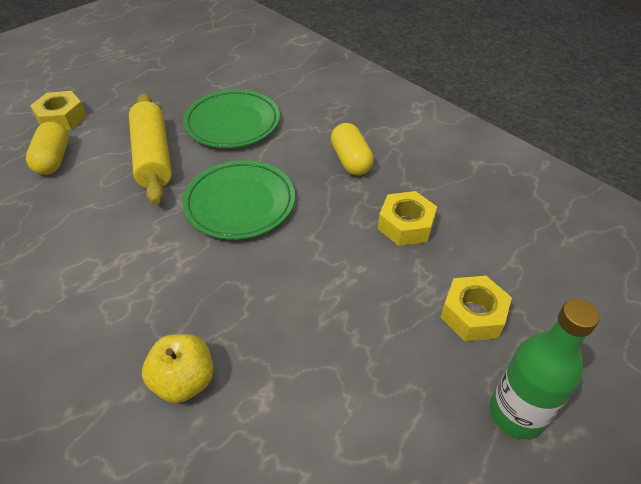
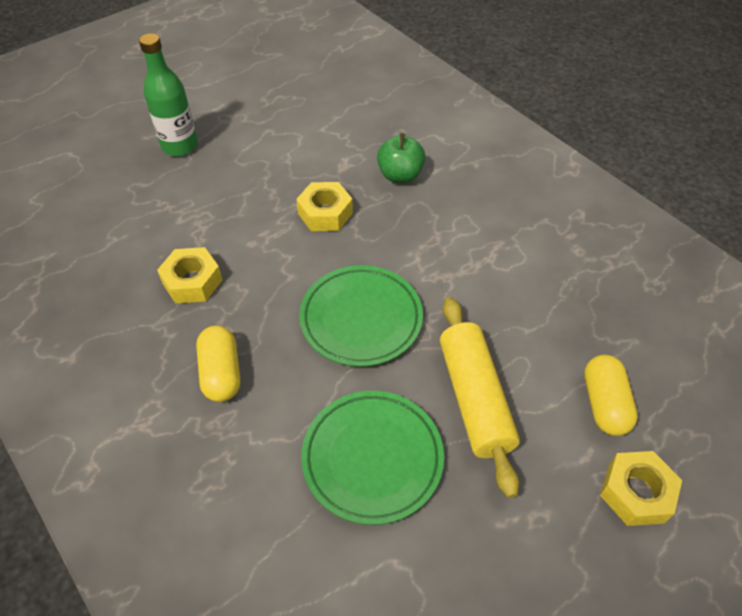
camera: 175 degrees left, 5 degrees up
(184, 381) = (400, 175): yellow apple -> green apple
(473, 314) = (173, 202): yellow nut -> yellow nut (325, 213)

